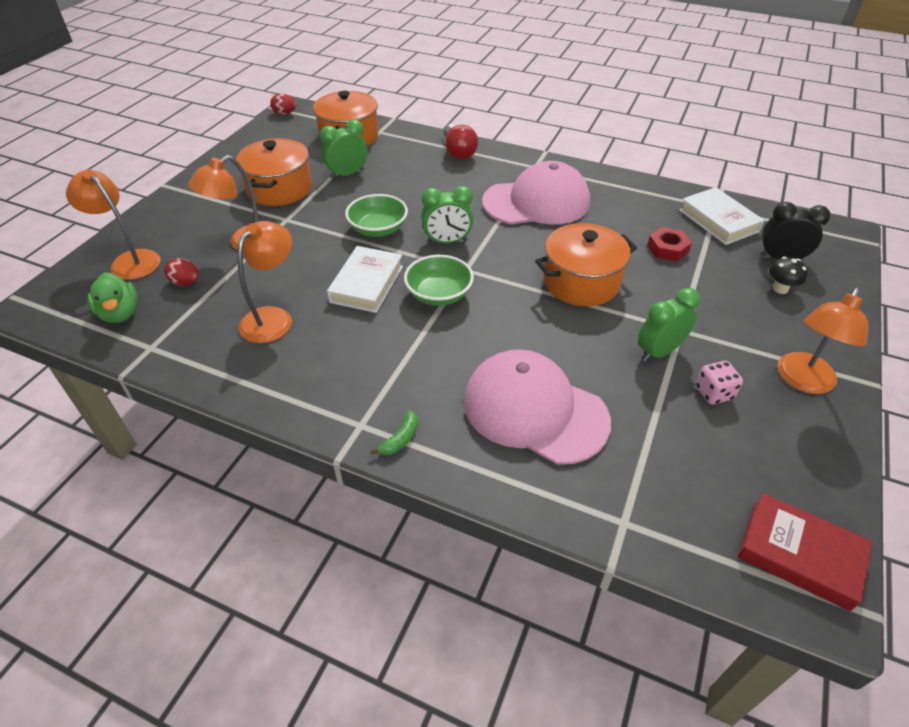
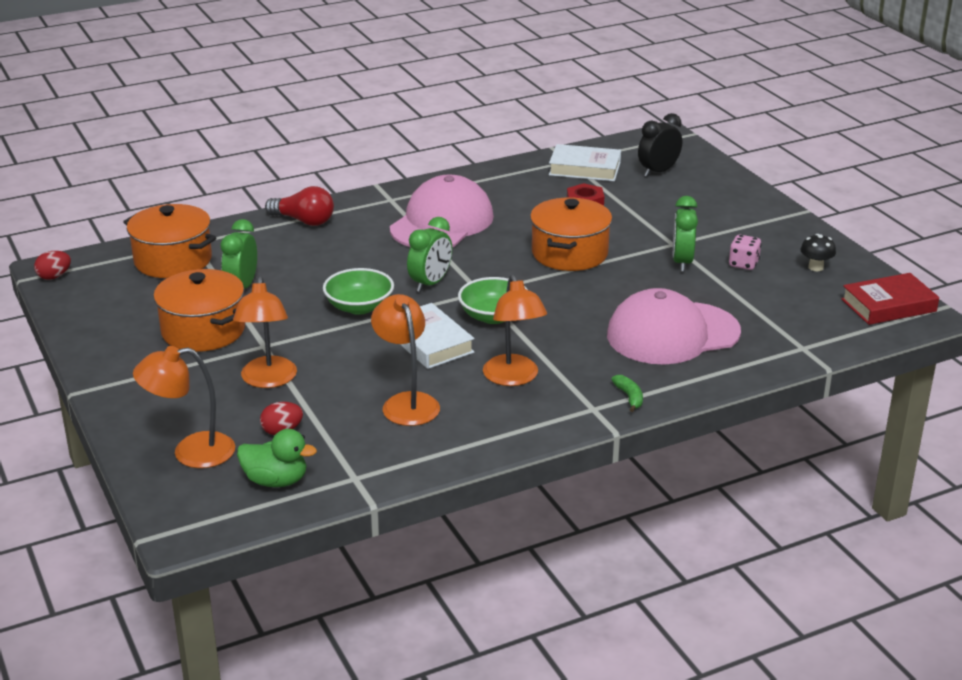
camera: 50 degrees left, 15 degrees down
(780, 289) = (686, 189): black mushroom -> black mushroom (815, 267)
(802, 381) = (773, 231): orange lamp -> orange lamp (513, 378)

